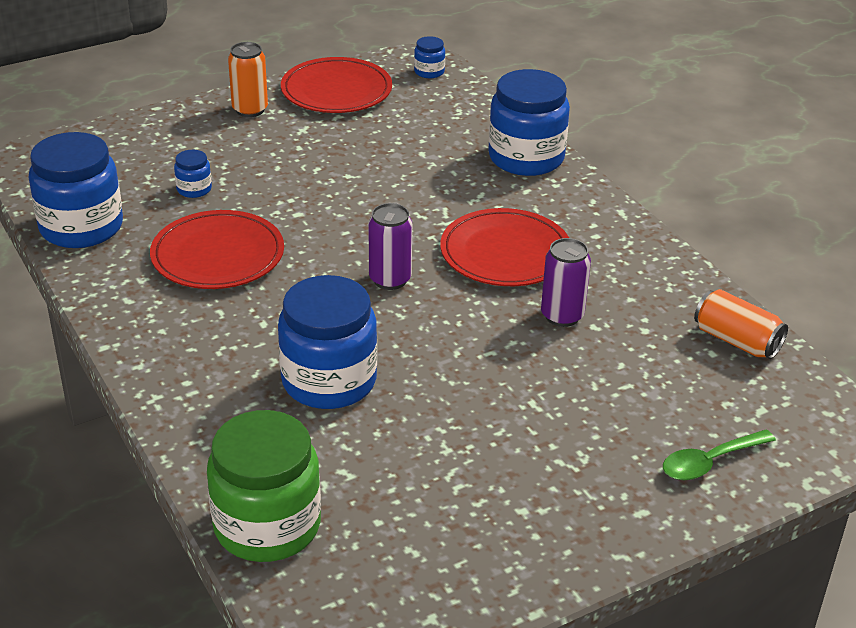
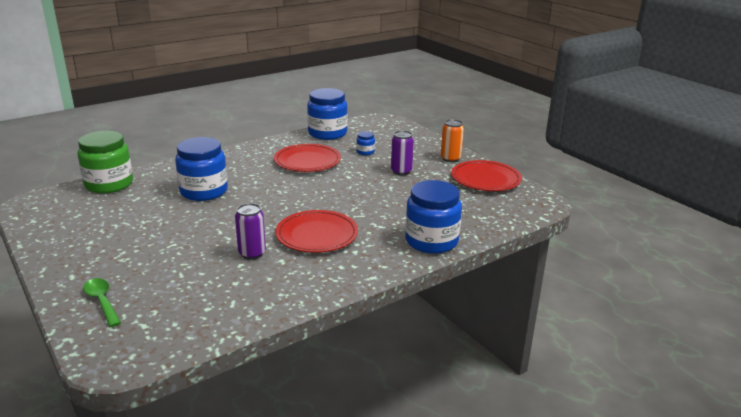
camera: 85 degrees right, 10 degrees down
(390, 279) = (288, 202): purple can -> purple can (401, 171)
(429, 72) = (529, 206): blue jar -> none
(736, 341) = (219, 319): orange can -> none

